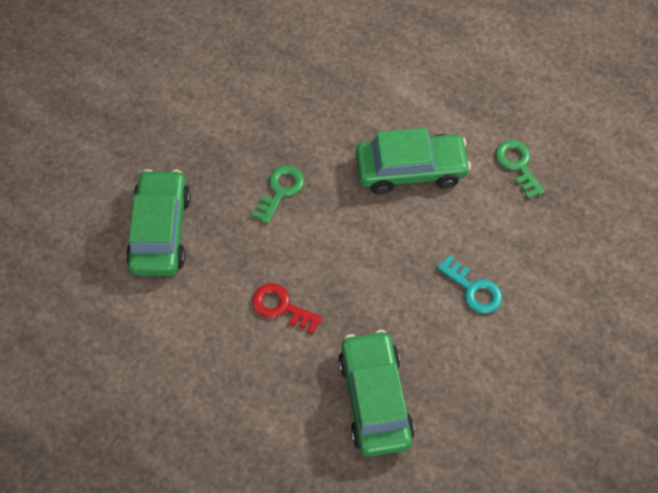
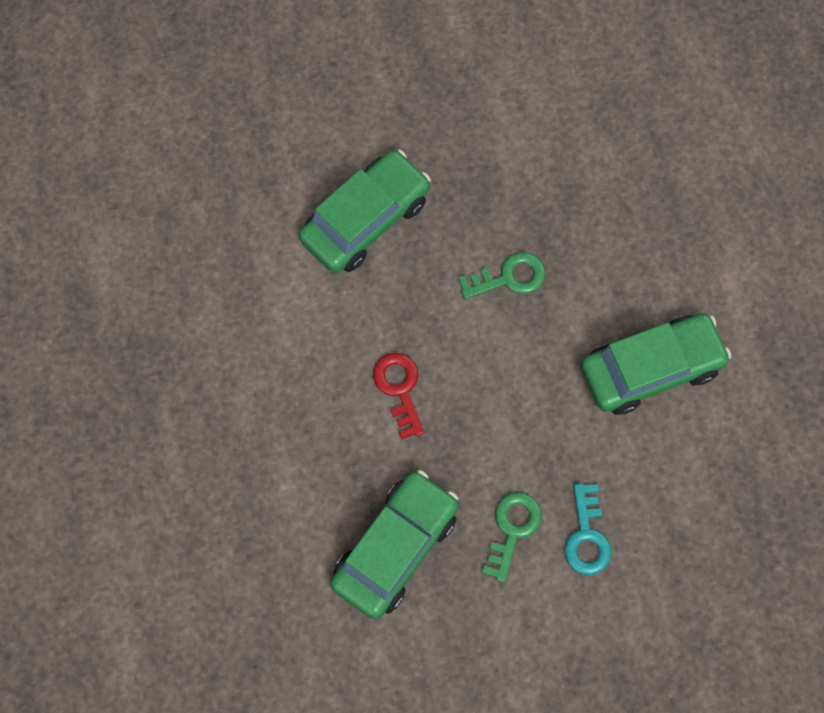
camera: 45 degrees right, 10 degrees up
(410, 169) = (651, 368): green car -> green car turned 60 degrees counterclockwise
(517, 165) = (761, 459): green key -> green key (512, 529)

